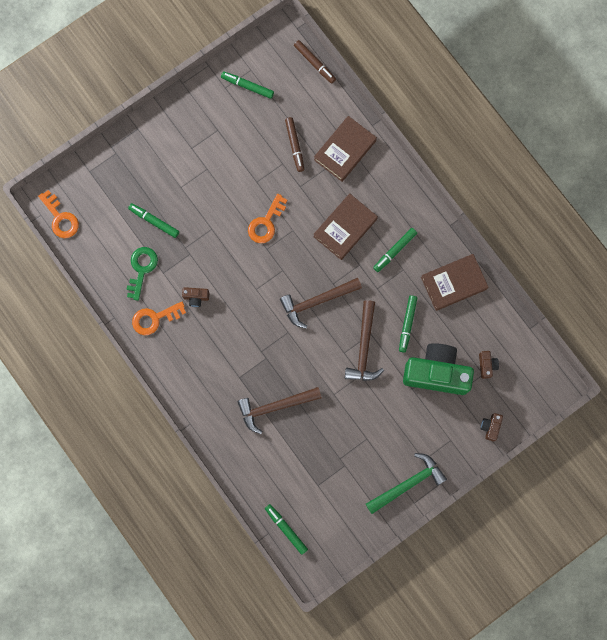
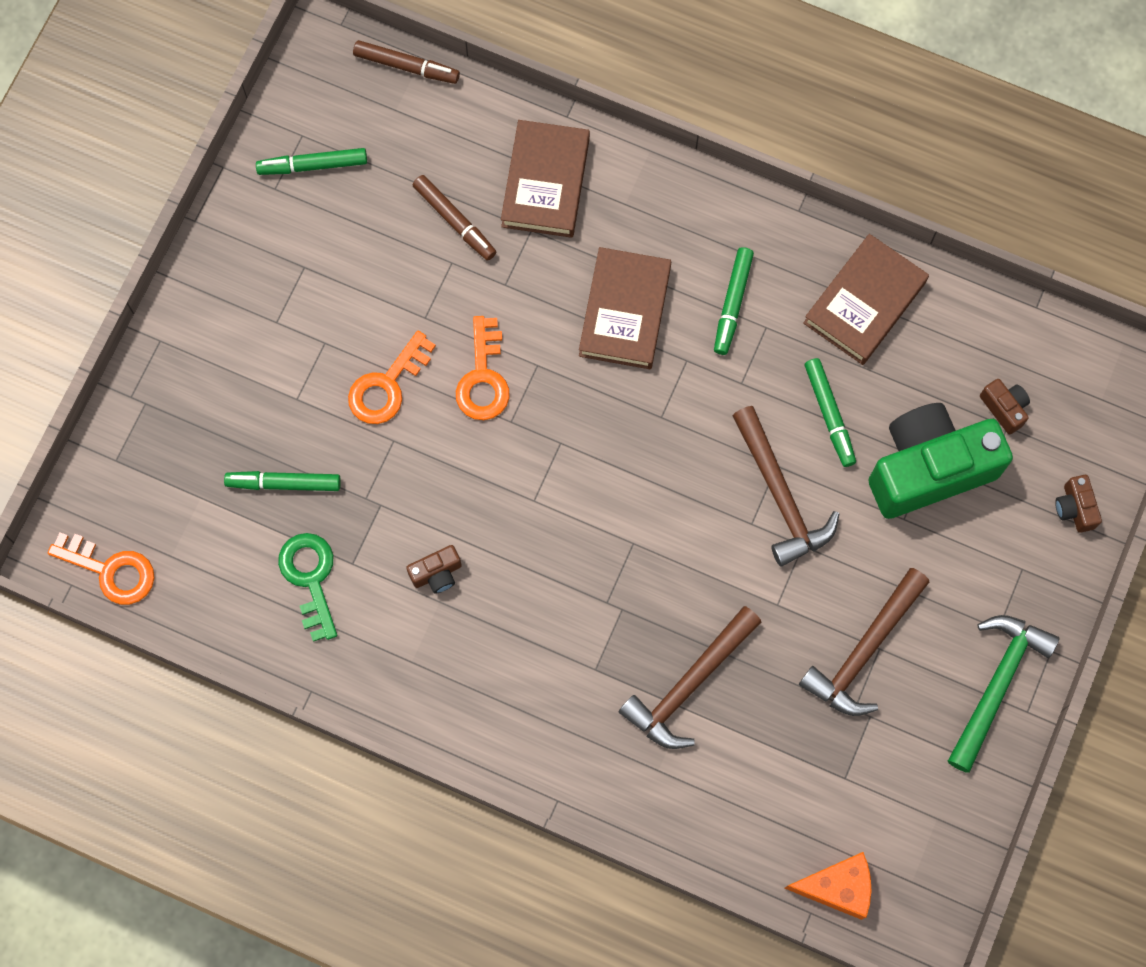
camera: 30 degrees left, 5 degrees down
(154, 318) = (385, 652): orange key -> orange key (387, 385)
(286, 529) = (837, 887): green marker -> orange cheese
(317, 301) = (651, 462): brown hammer -> brown hammer (864, 651)

